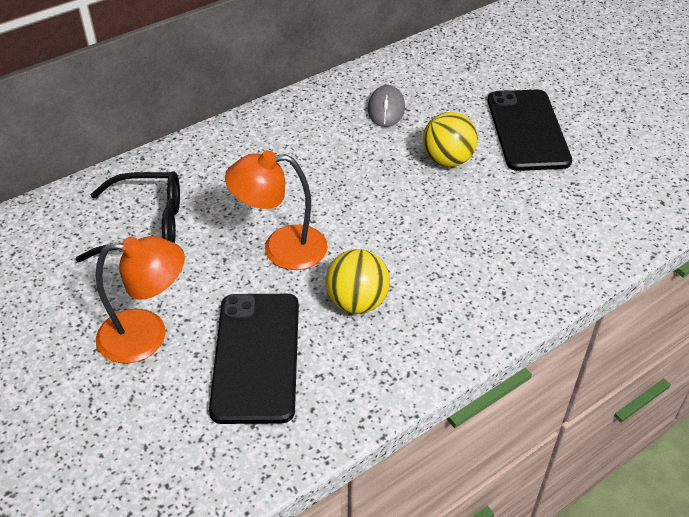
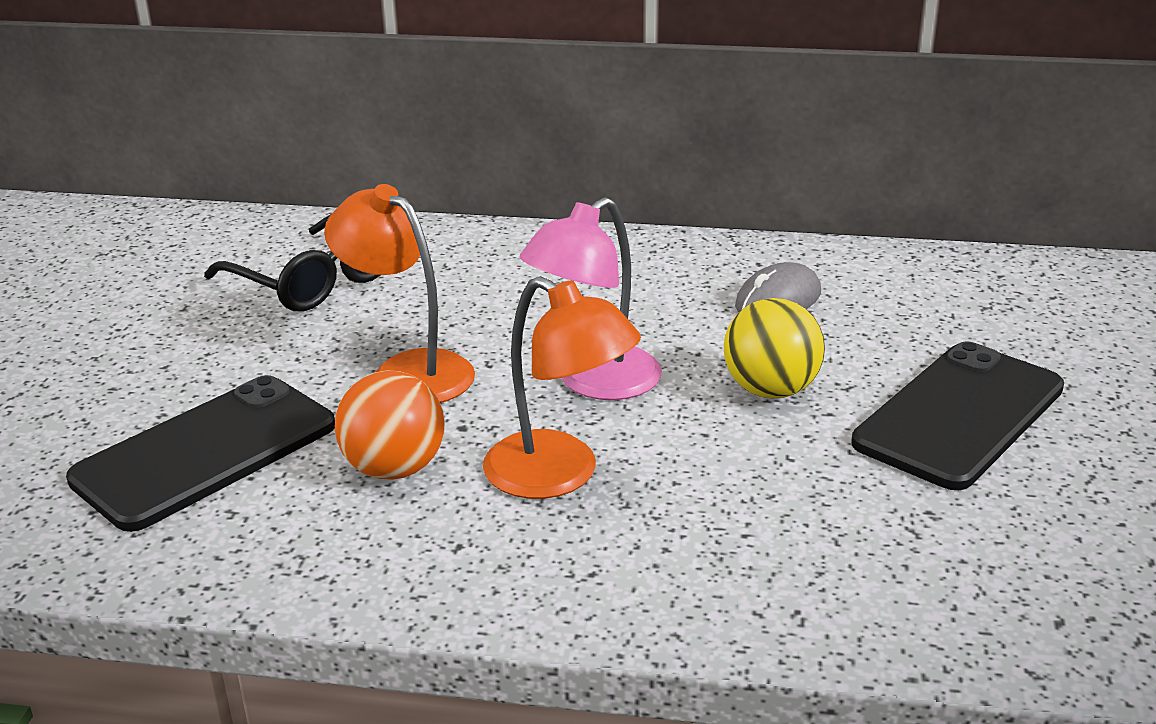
camera: 45 degrees right, 15 degrees down
(147, 335) = (151, 371): orange lamp -> orange lamp (559, 475)
(357, 302) = (394, 469): yellow ball -> orange ball
(374, 201) = (594, 383): none -> pink lamp

